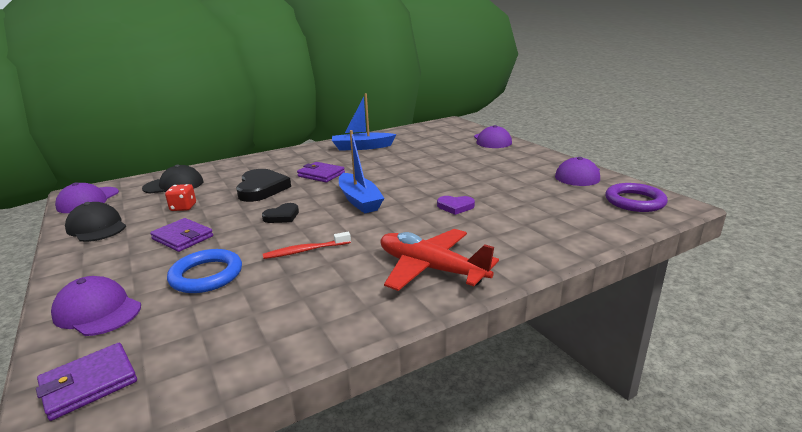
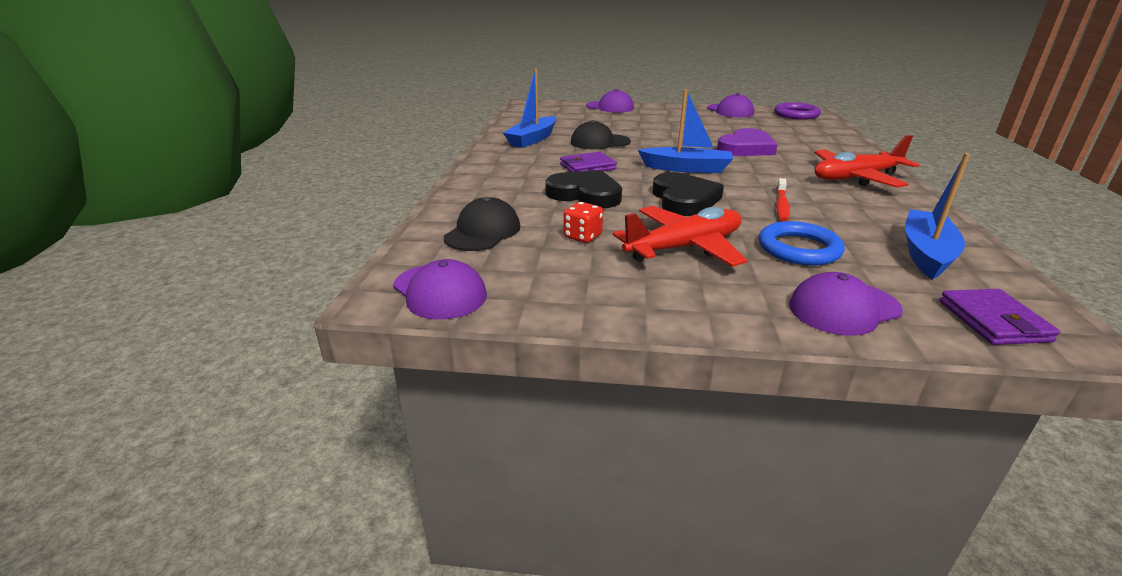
camera: 55 degrees left, 5 degrees up
(96, 227) = (575, 292): black cap -> black cap (600, 142)
(183, 238) = (684, 247): purple wallet -> red plane
(234, 333) = (925, 253): none -> blue boat
(282, 216) = (684, 199): black heart -> black heart, size x1.83
(455, 207) = (746, 148): purple heart -> purple heart, size x1.83

